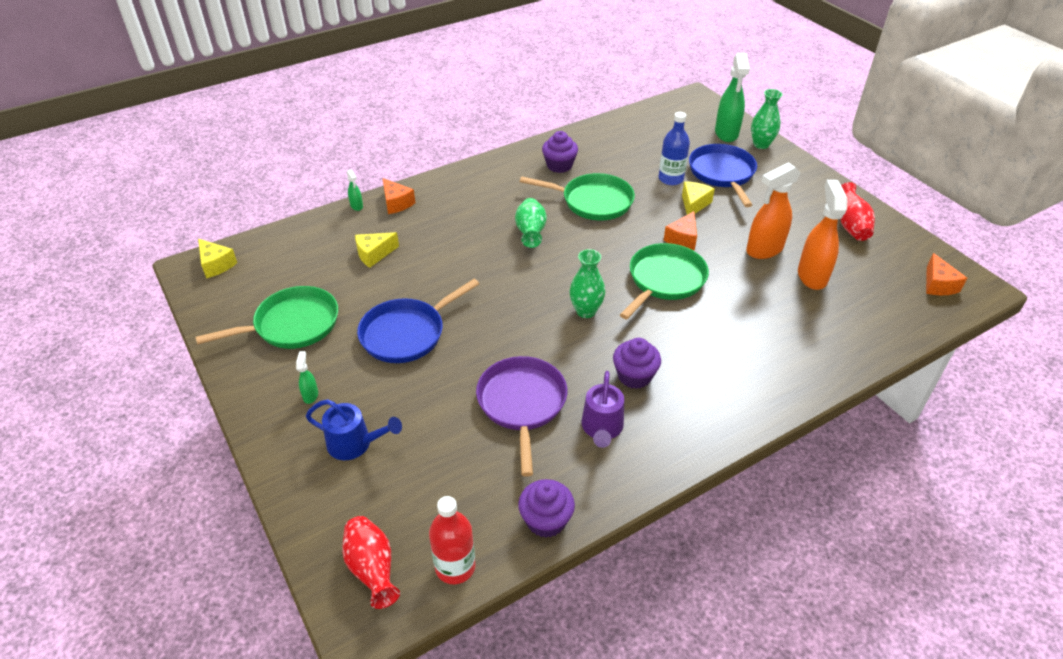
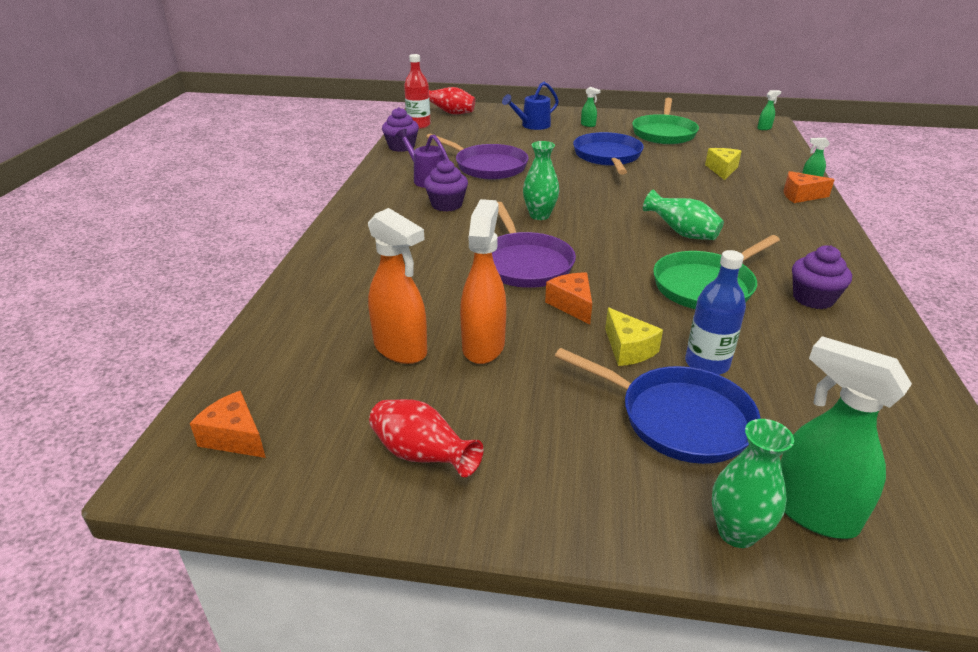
camera: 130 degrees right, 10 degrees down
(216, 265) = (764, 128): yellow cheese -> green spray bottle
(664, 280) = (525, 263): green pan -> purple pan

